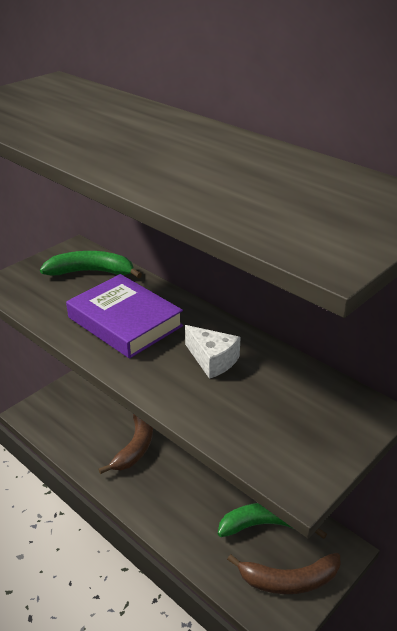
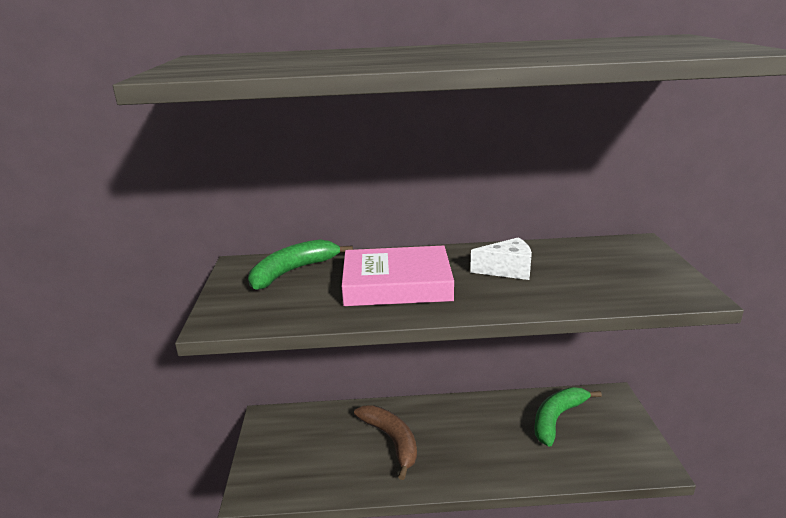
camera: 45 degrees left, 10 degrees down
(125, 321) = (397, 284): purple book -> pink book
(288, 580) = (619, 438): brown banana -> none

